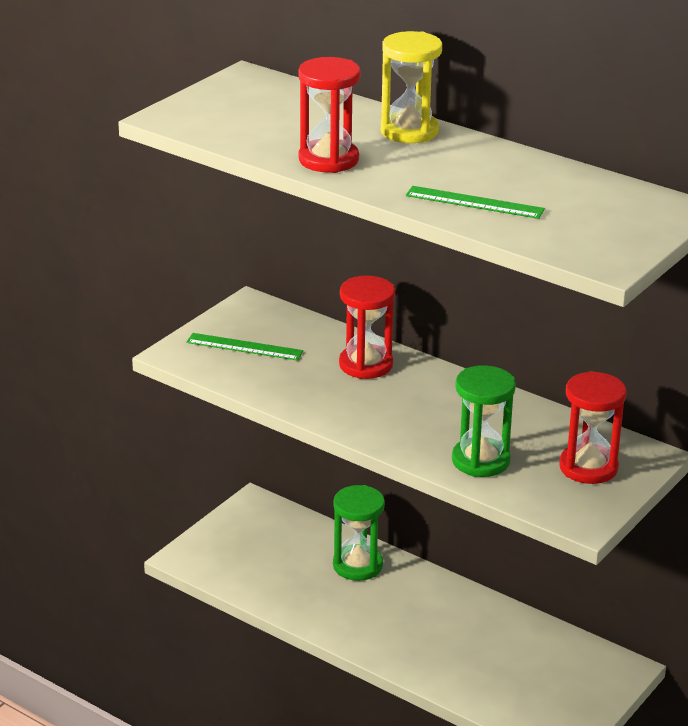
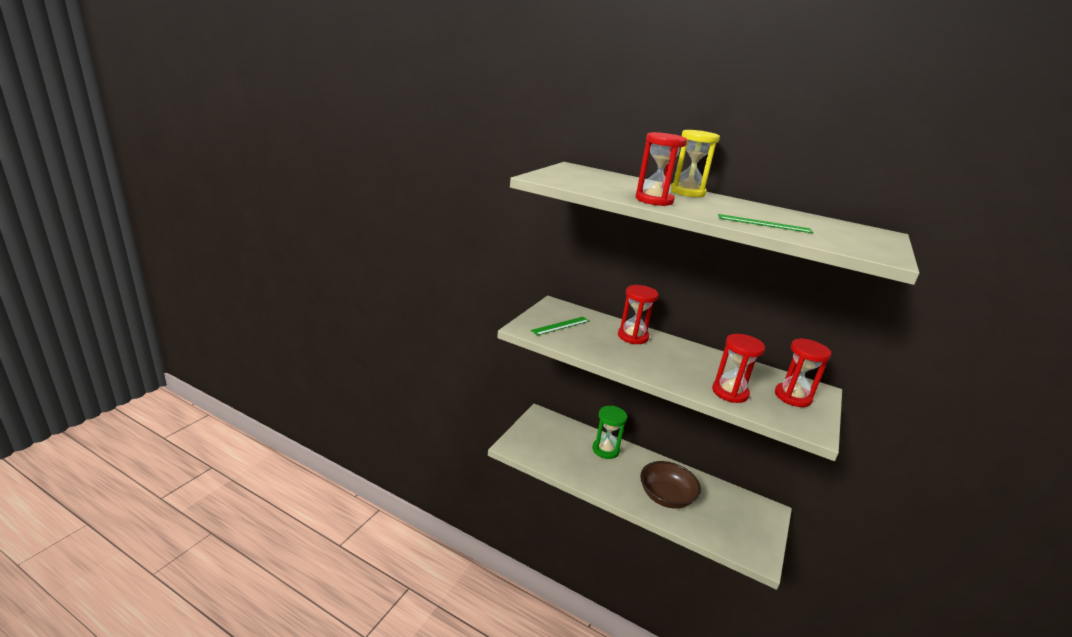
camera: 10 degrees left, 5 degrees down
(244, 347) = (560, 326): green ruler -> green ruler turned 45 degrees counterclockwise
(438, 642) = (666, 496): none -> brown bowl
(480, 461) = (730, 392): green hourglass -> red hourglass

